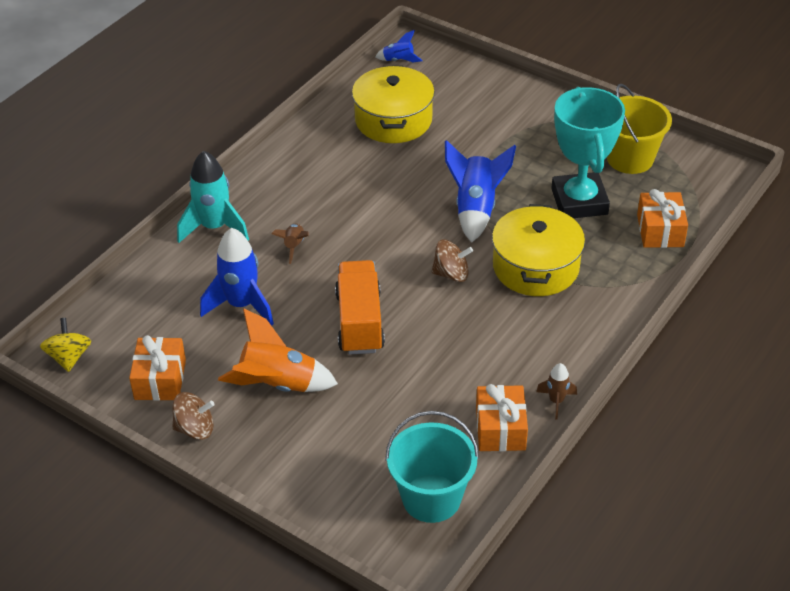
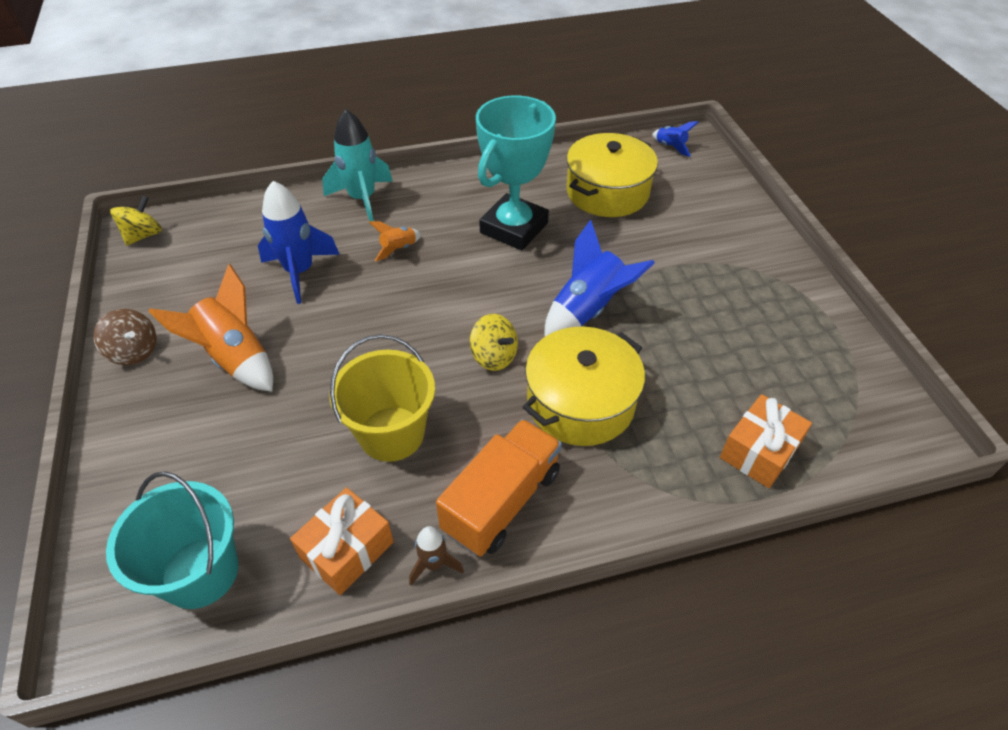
camera: 40 degrees right, 5 degrees up
(160, 379) = (169, 293): orange gift -> none
(294, 246) = (398, 249): brown rocket -> orange rocket
(359, 322) = (364, 348): orange truck -> orange truck (502, 501)
(451, 274) = (494, 356): brown spinning top -> yellow spinning top
(579, 201) = (701, 364): turquoise trophy -> turquoise trophy (514, 228)
(630, 158) = (806, 353): yellow bucket -> yellow bucket (392, 434)

